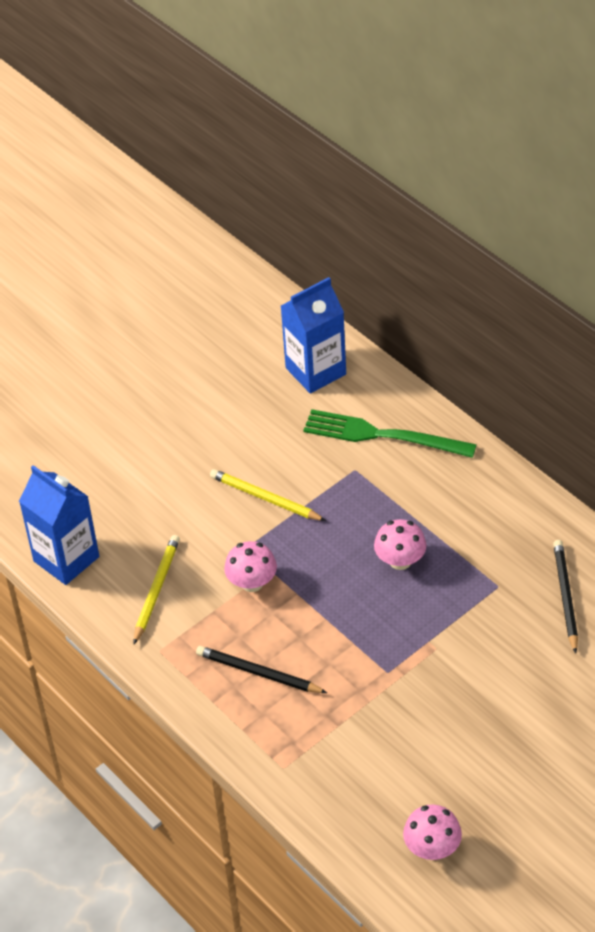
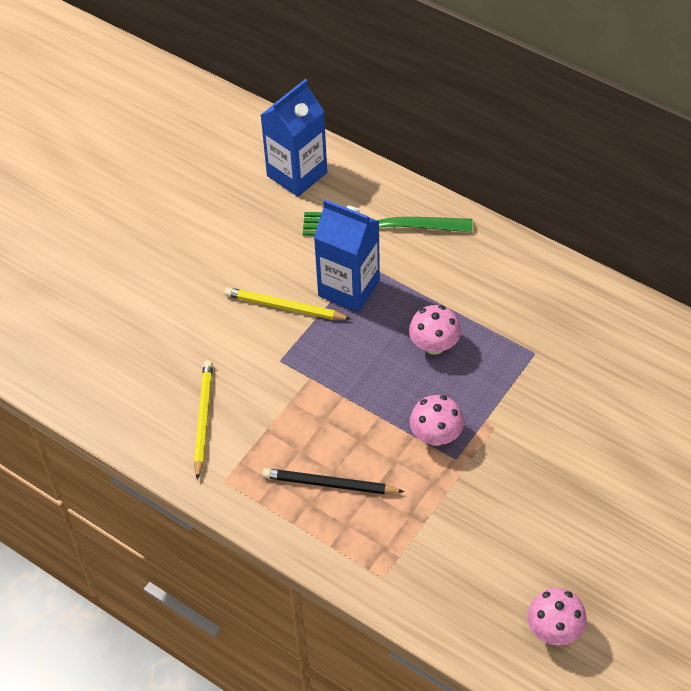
camera: 15 degrees left, 5 degrees up
(66, 559) = (103, 404): blue carton -> blue carton (349, 288)
(252, 583) = (296, 394): pink mushroom -> pink mushroom (436, 436)
(565, 597) = (601, 351): black pencil -> none

